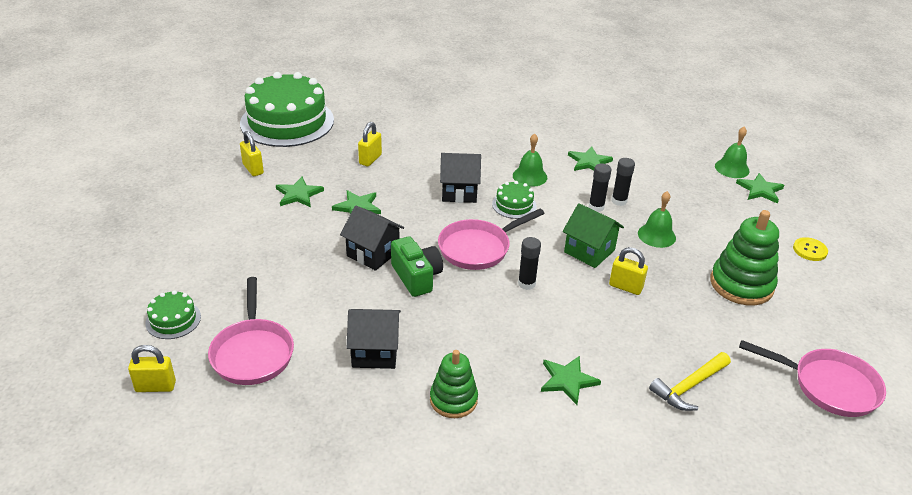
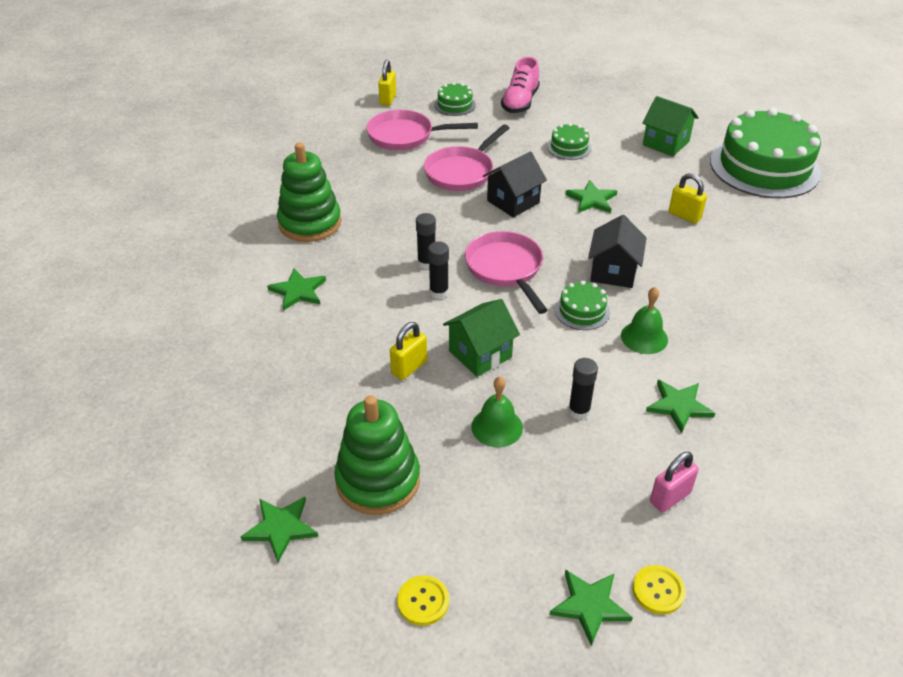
camera: 105 degrees right, 5 degrees up
(168, 267) = (520, 102): none -> pink shoe
(253, 169) = (666, 143): yellow padlock -> green house
(266, 225) = (569, 147): none -> green cake
(298, 194) = (618, 166): green star -> green star (281, 528)
(375, 352) = (381, 190): black house -> none
(416, 277) = (471, 223): green camera -> none
(453, 400) = (310, 223): green stacking toy -> green stacking toy, size x1.54
(596, 207) = (568, 384): black glue stick -> black glue stick (426, 263)
(666, 165) = (670, 497): none -> pink padlock
(689, 387) = (249, 372): yellow hammer -> none
(732, 168) = (658, 590): green bell -> yellow button
(828, 386) = (189, 492): pink pan -> pink pan (462, 172)

